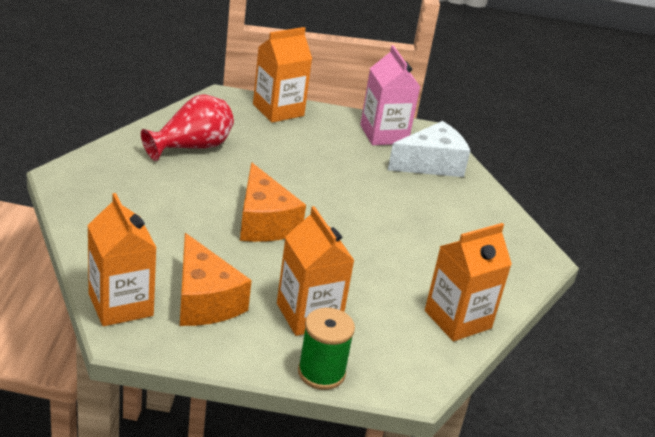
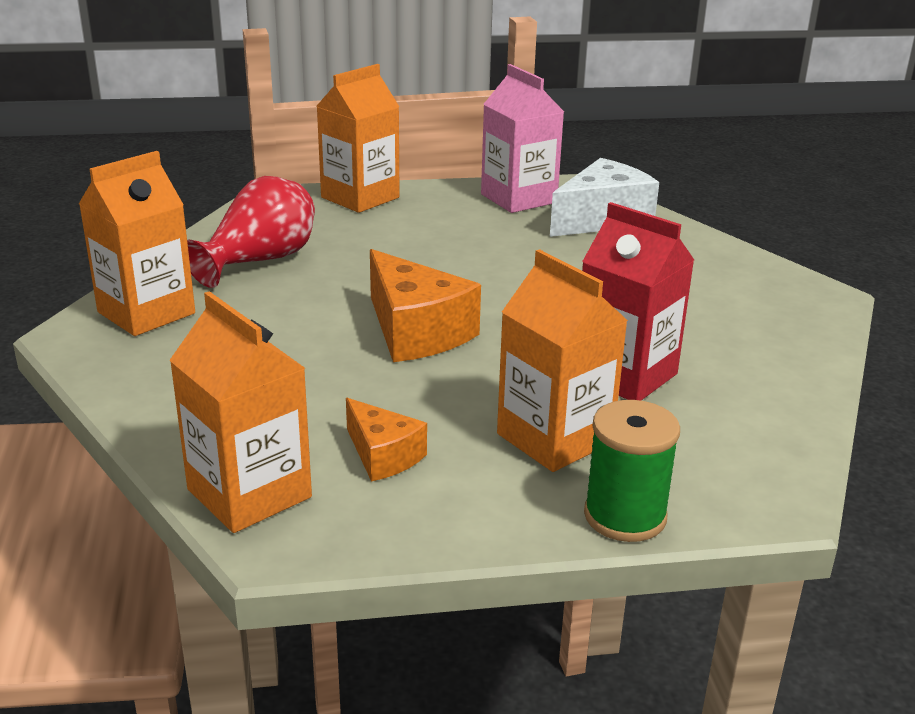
camera: 10 degrees left, 5 degrees down
(204, 300) = (383, 455): orange cheese -> orange cheese, size x0.57
(376, 284) = (625, 375): none -> red carton
(457, 319) = (770, 395): orange carton -> orange carton (146, 313)

